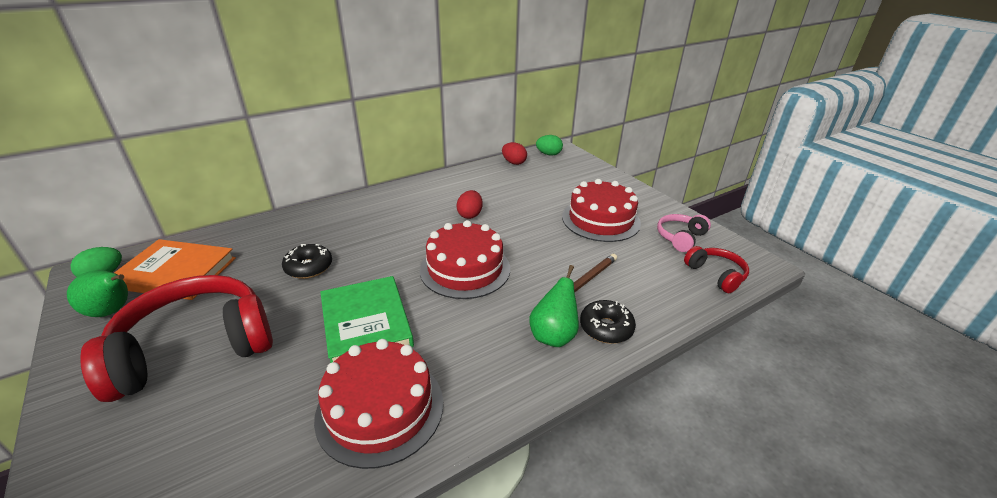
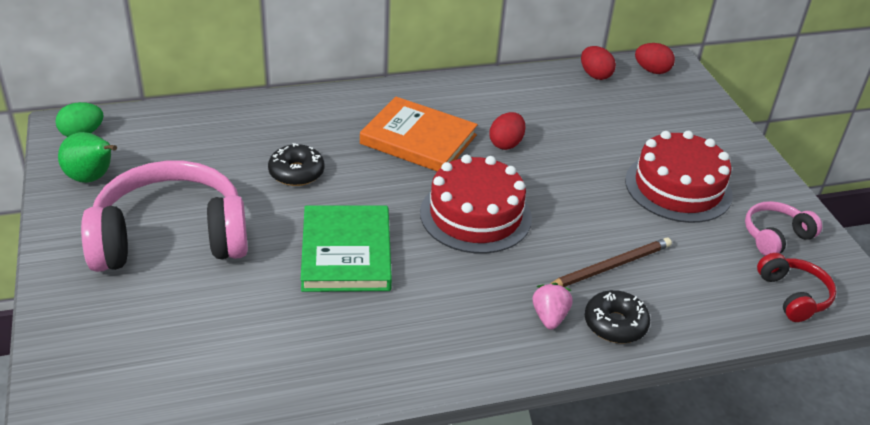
camera: 15 degrees right, 5 degrees up
(176, 273) = (155, 148): orange book -> orange book (418, 139)
(195, 348) = (171, 237): red headphones -> pink headphones
(380, 409) = (341, 343): red cake -> none
(548, 154) = (652, 70): green egg -> red egg
(553, 335) = (549, 317): green pear -> pink strawberry

